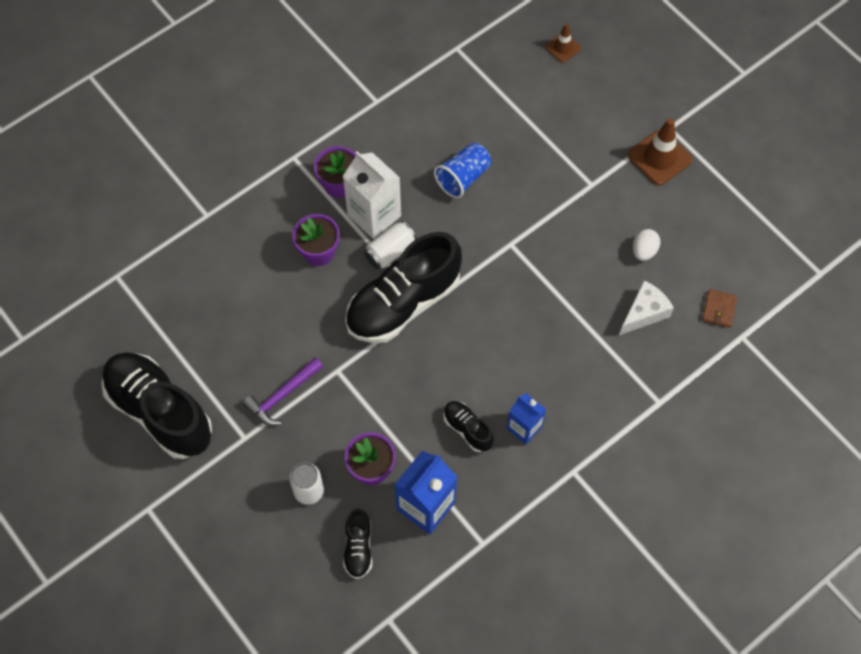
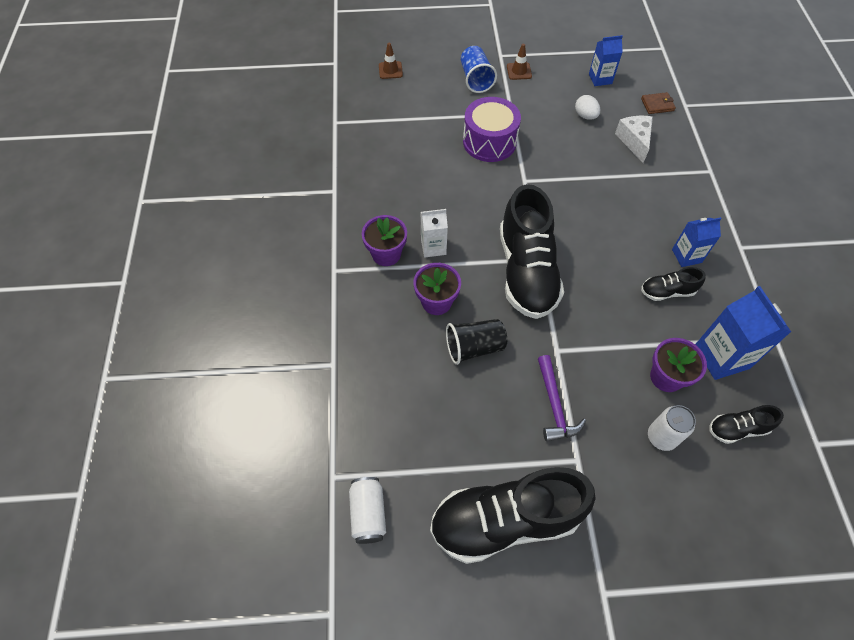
camera: 55 degrees left, 5 degrees down
(294, 306) = (474, 347): none -> black cup
(358, 548) = (737, 429): black shoe -> black shoe turned 135 degrees clockwise
(374, 215) = (433, 247): white carton -> white carton, size x0.62
(390, 251) = (474, 254): white can -> white can (368, 513)
(463, 177) = (446, 177): blue cup -> blue cup (476, 79)
(537, 187) = (489, 142): none -> purple drum
(659, 157) = (519, 71): brown traffic cone -> brown traffic cone, size x0.58
(713, 237) = (600, 79): none -> blue carton
(719, 309) = (657, 105): brown wallet -> brown wallet turned 60 degrees counterclockwise

